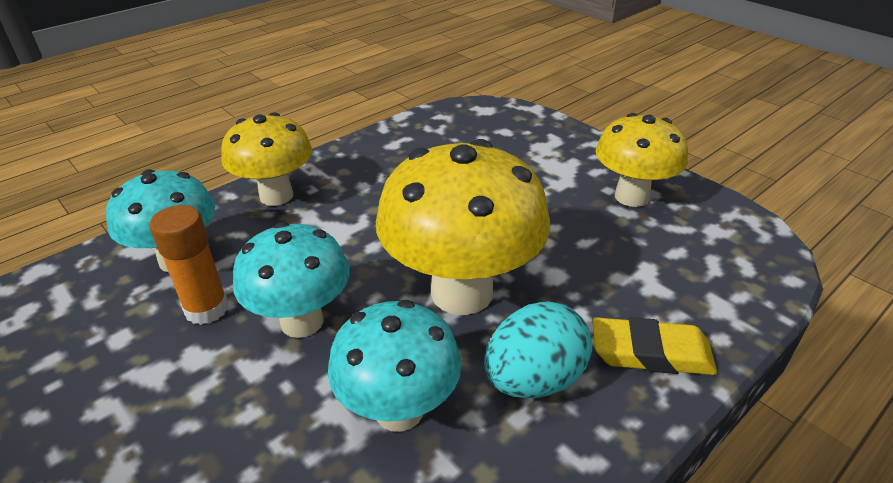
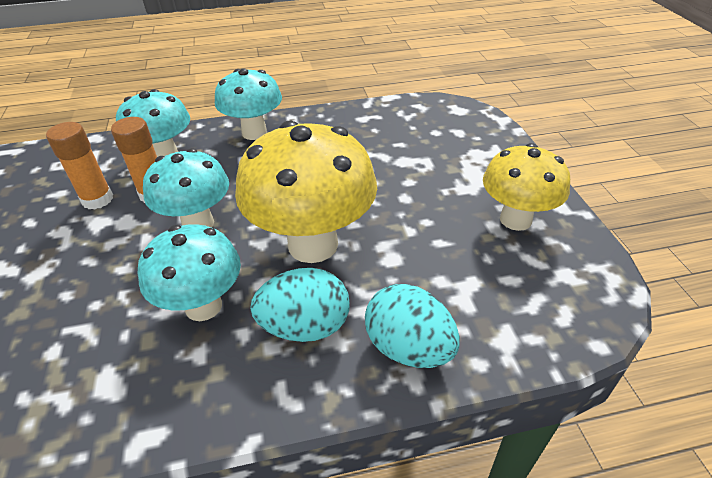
camera: 30 degrees right, 5 degrees up
(124, 345) = (97, 199): none -> orange glue stick
(276, 196) = (254, 133): yellow mushroom -> turquoise mushroom
(650, 353) = (408, 348): yellow eraser -> turquoise egg

